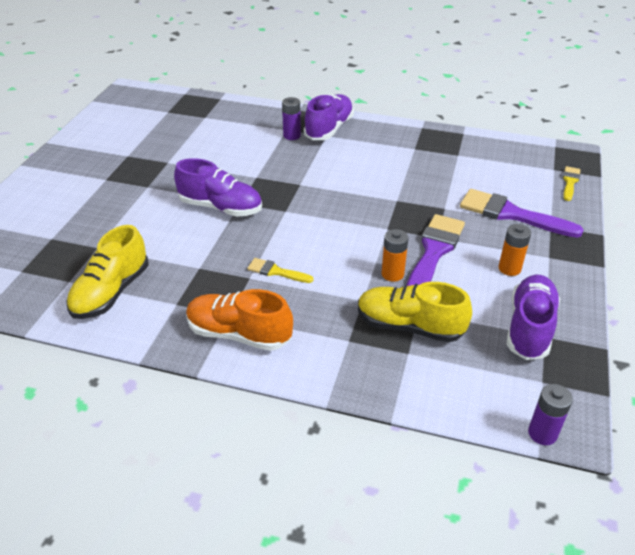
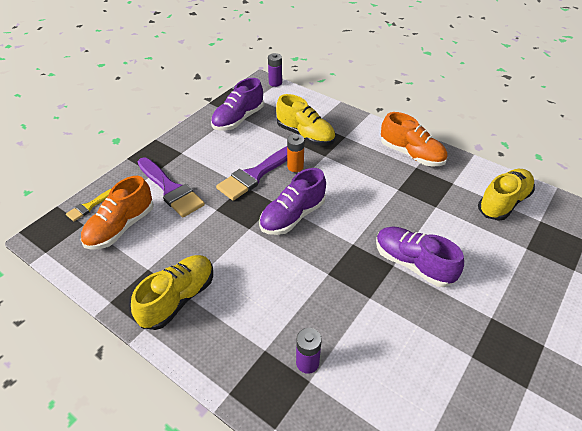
camera: 160 degrees left, 5 degrees up
(276, 271) = (377, 188): yellow brush -> none
(329, 129) = (255, 362): purple shoe -> purple shoe (292, 216)
(413, 144) = (178, 298): none -> yellow shoe
(509, 268) = (215, 151): orange battery -> none
(517, 174) = (121, 227): none -> orange shoe

